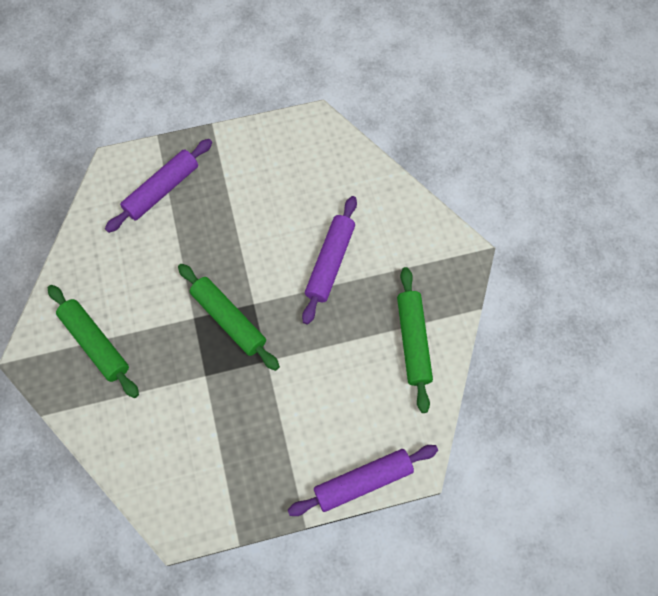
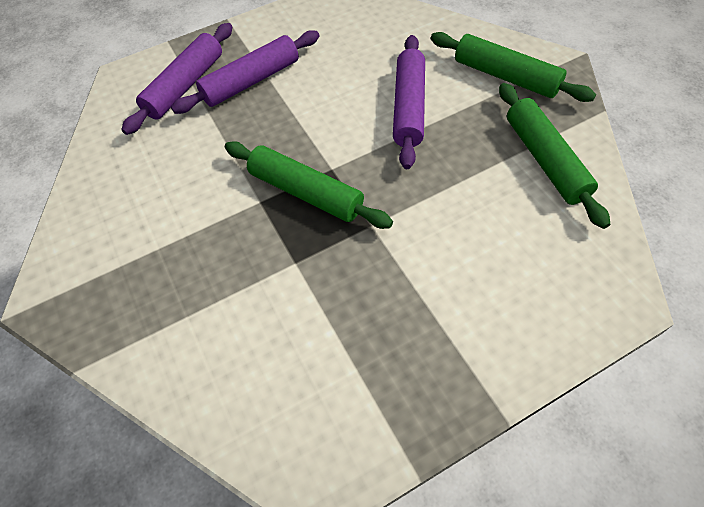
camera: 10 degrees left, 10 degrees down
(95, 343) = (134, 262): green rolling pin -> green rolling pin (505, 77)
(363, 481) = (563, 337): purple rolling pin -> purple rolling pin (251, 81)

